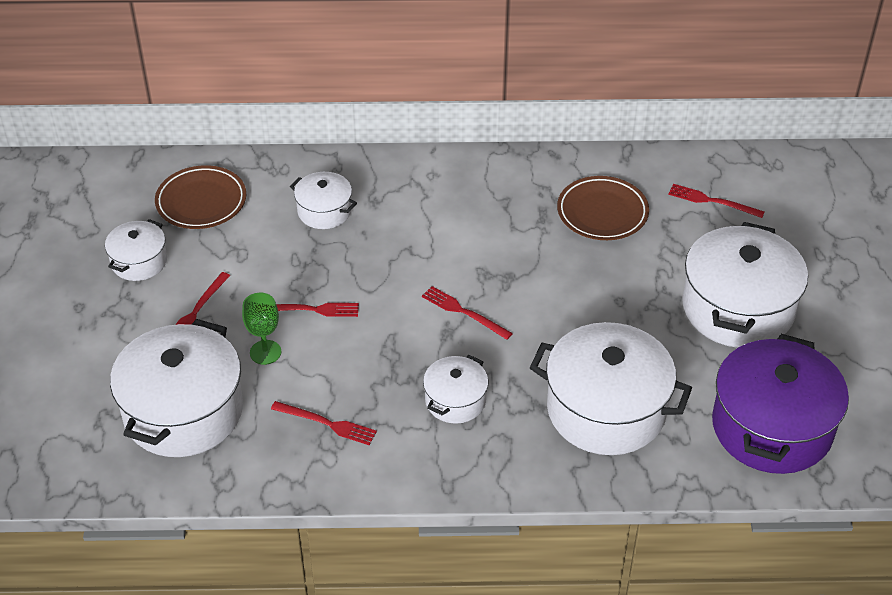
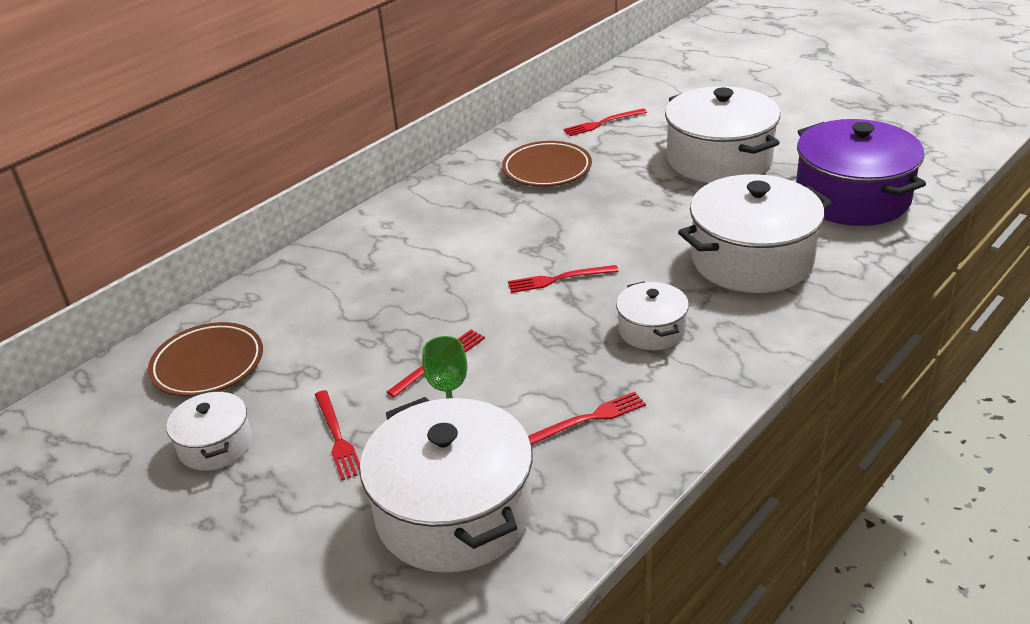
camera: 45 degrees left, 10 degrees down
(324, 211) = (336, 298): white pot -> none

